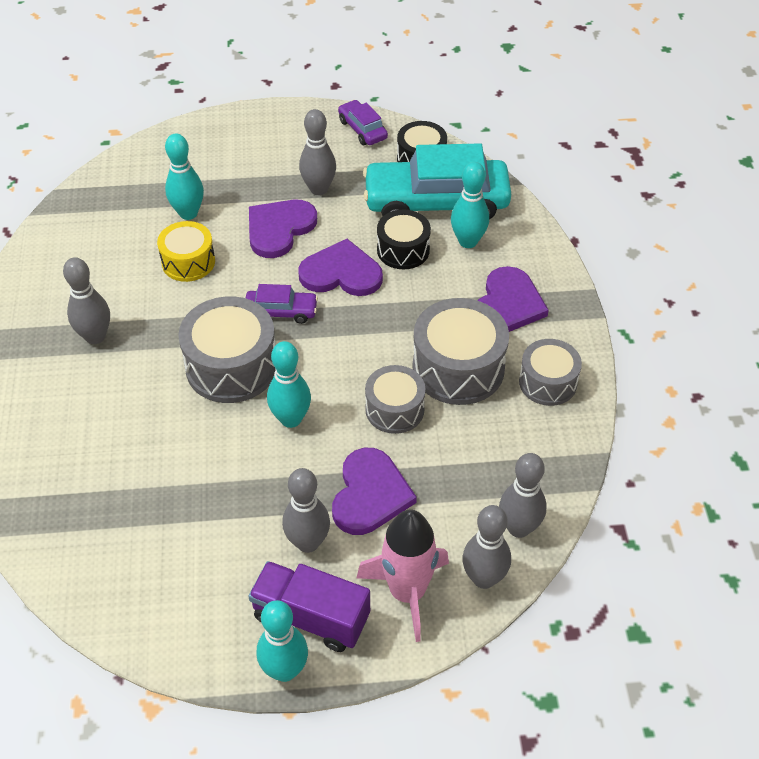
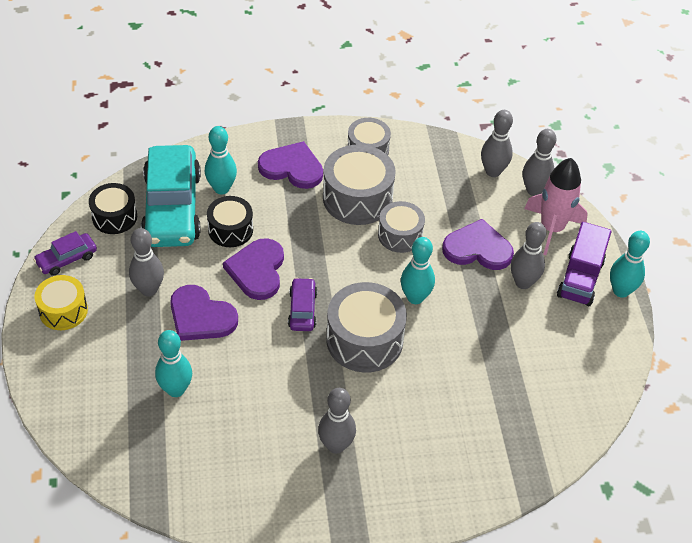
camera: 95 degrees left, 0 degrees up
(188, 262) = (242, 383): yellow drum -> yellow drum (63, 310)

